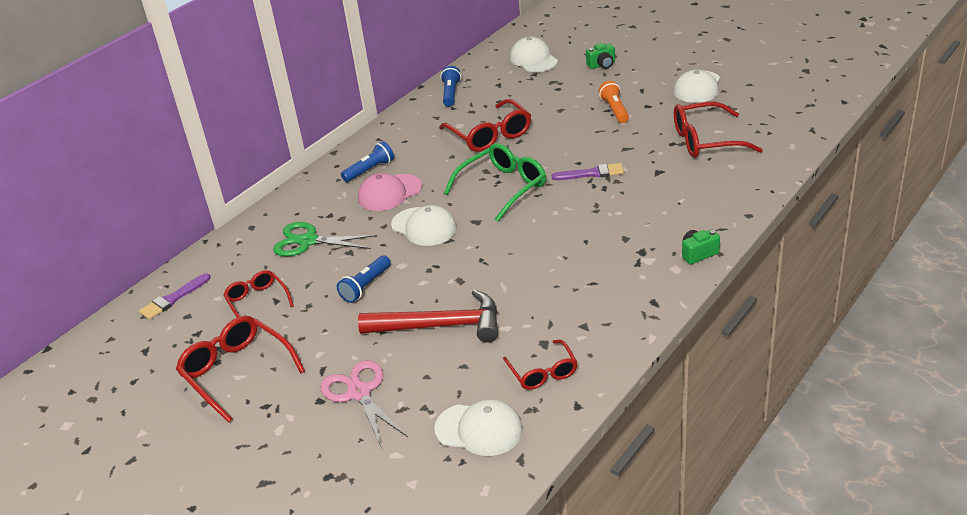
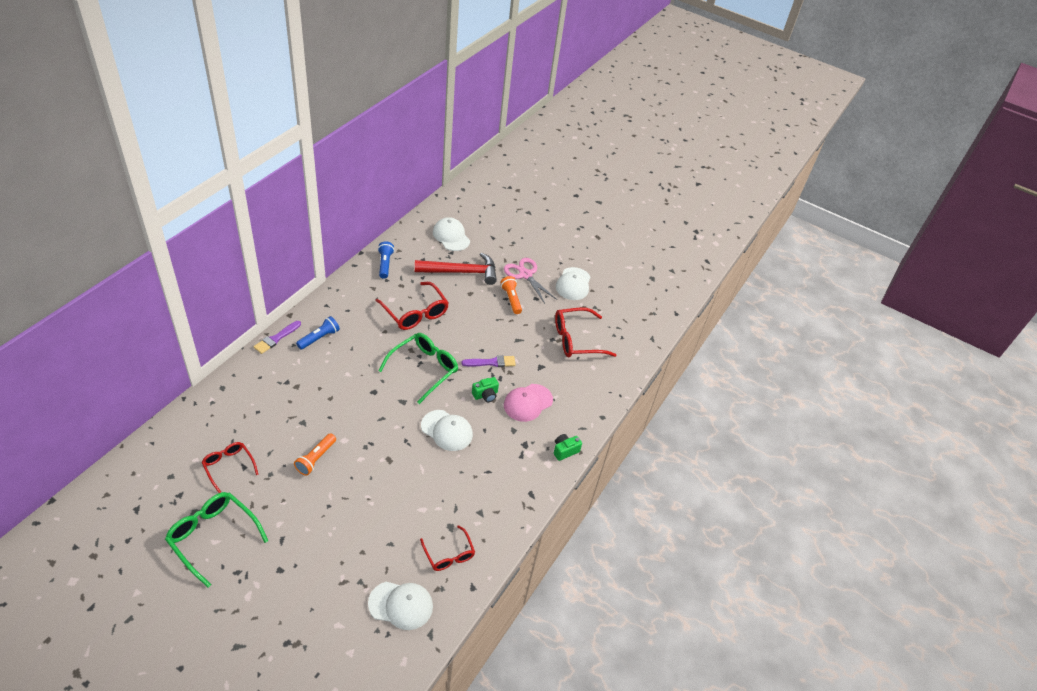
camera: 15 degrees left, 10 degrees up
(173, 299) = (158, 457): purple brush -> purple brush (276, 338)
(237, 372) = (213, 537): red glasses -> green glasses
(308, 241) = (269, 407): green scissors -> none
(359, 393) = (311, 564): pink scissors -> pink scissors (525, 275)
(365, 286) = (316, 459): blue flashlight -> orange flashlight
(389, 193) = (335, 364): pink cap -> pink cap (528, 403)
(424, 227) = (362, 402): white cap -> white cap (447, 430)
(440, 326) = (373, 503): red hammer -> red hammer (461, 272)
(602, 65) = (503, 250): green camera -> green camera (485, 395)

